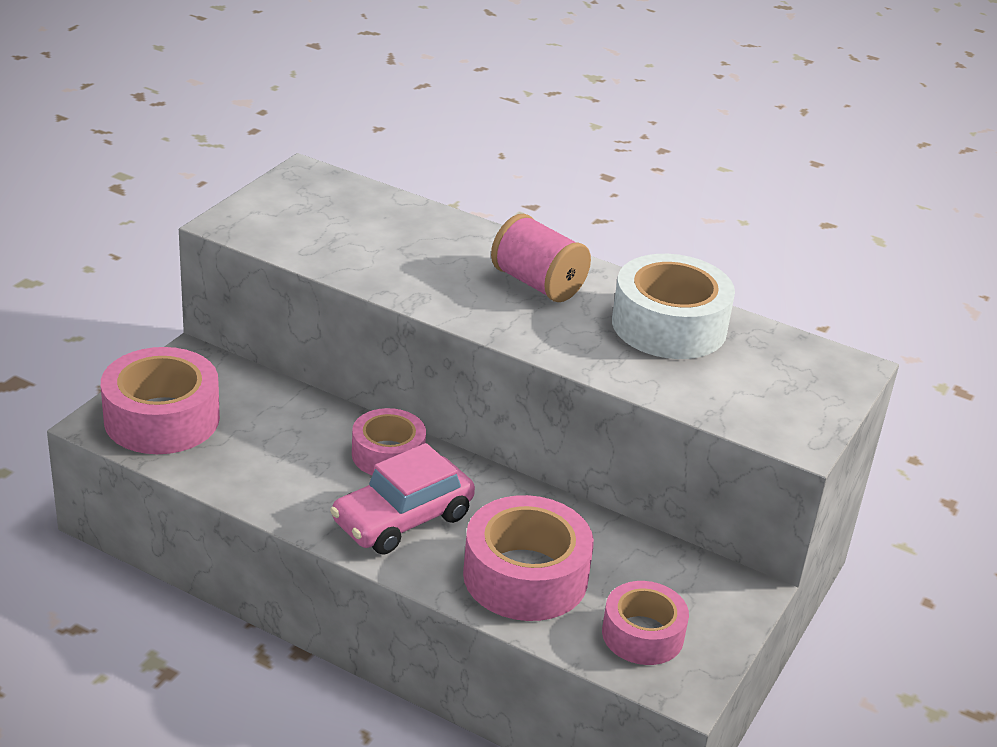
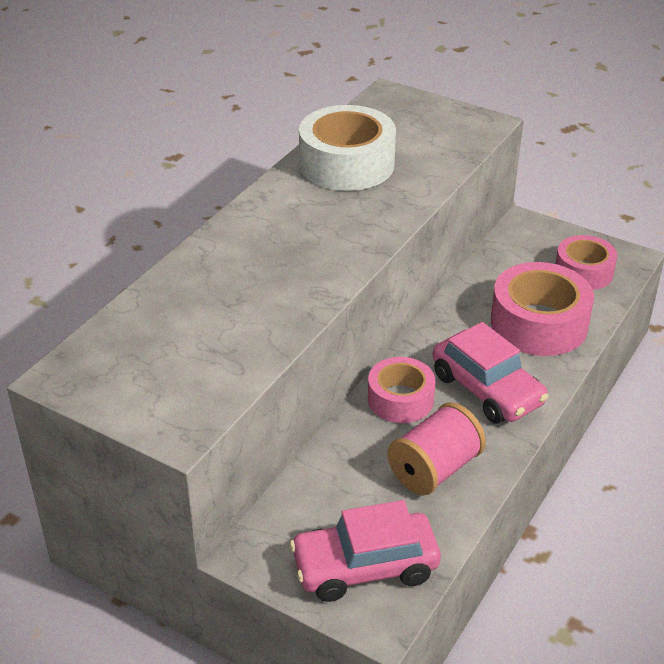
camera: 85 degrees left, 5 degrees up
(162, 418) = (365, 567): pink tape -> pink car
(537, 284) = (289, 225): pink spool -> pink spool (434, 469)

